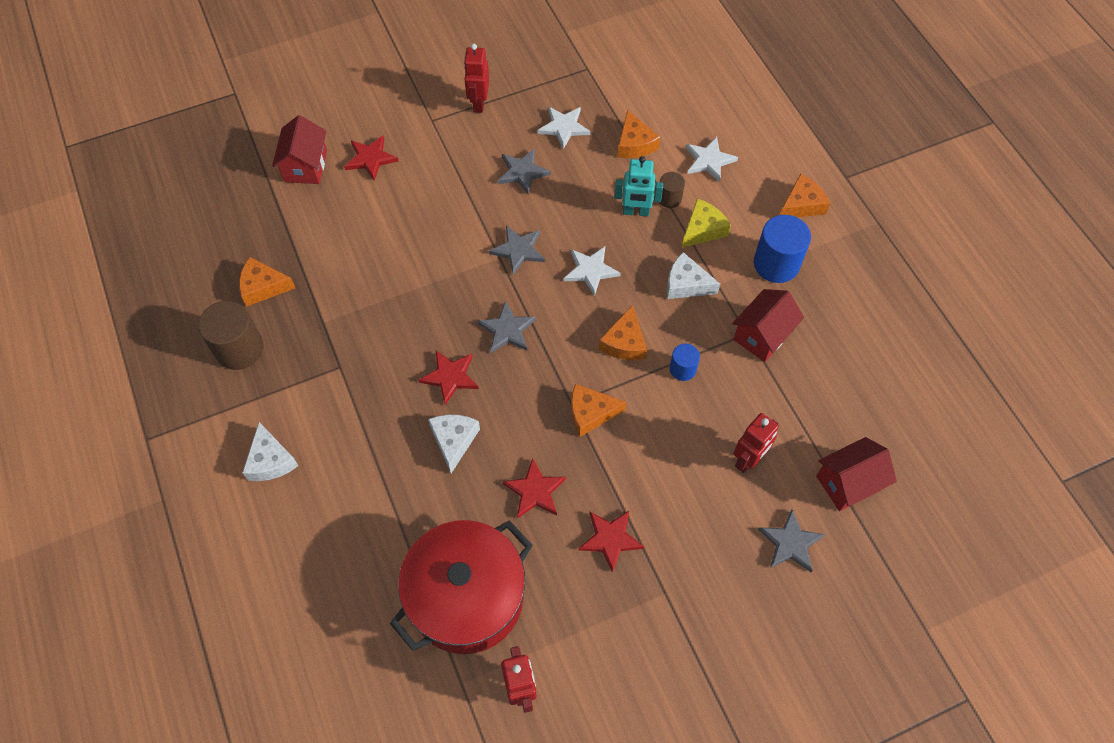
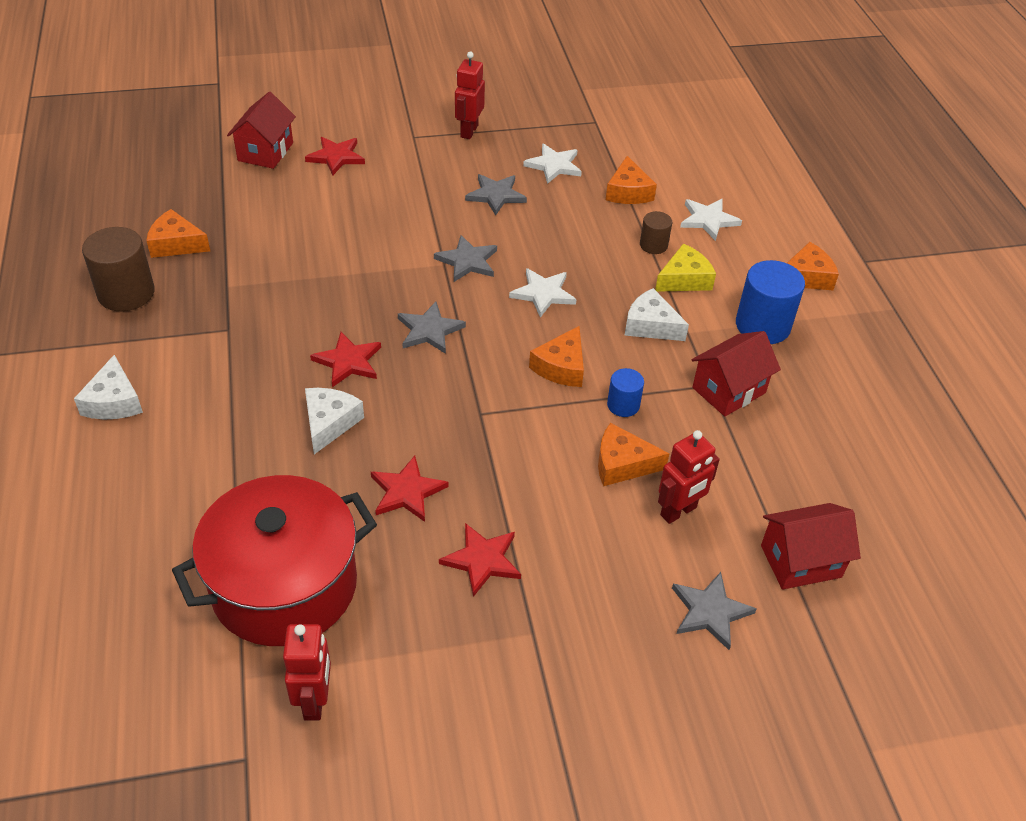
camera: 10 degrees right, 15 degrees down
(590, 413) = (499, 427): orange cheese -> orange cheese (622, 464)
(636, 212) = (611, 250): turquoise robot -> none

